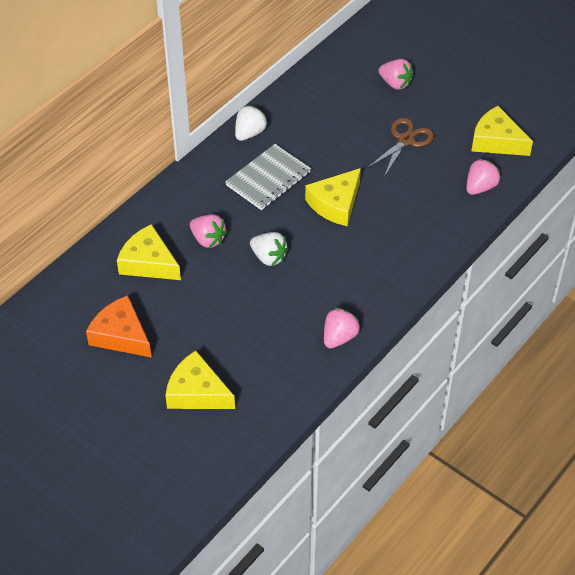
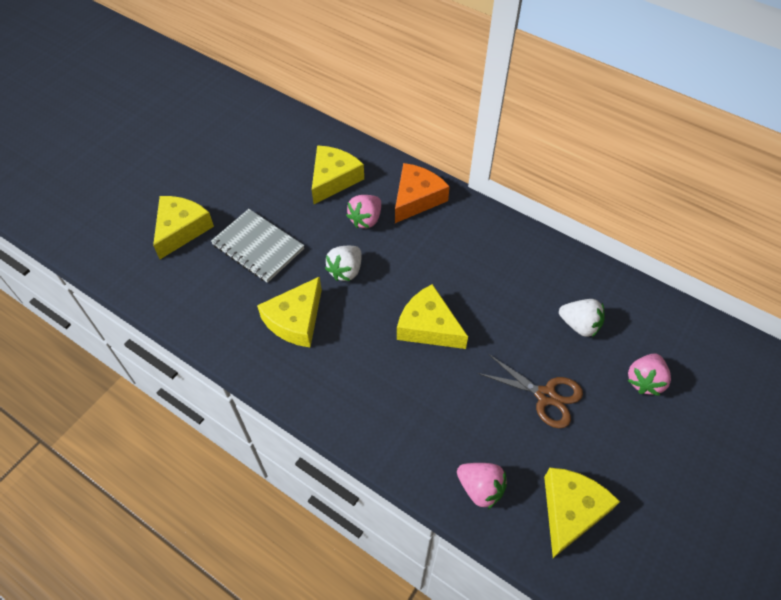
camera: 85 degrees right, 5 degrees up
(121, 335) = (248, 170): orange cheese -> orange cheese (416, 198)
(249, 133) = (520, 240): white strawberry -> white strawberry (579, 325)
(268, 179) = (456, 262): grey notebook -> grey notebook (258, 247)
(320, 296) = (296, 320): none -> yellow cheese
(339, 337) = (240, 340): pink strawberry -> none

